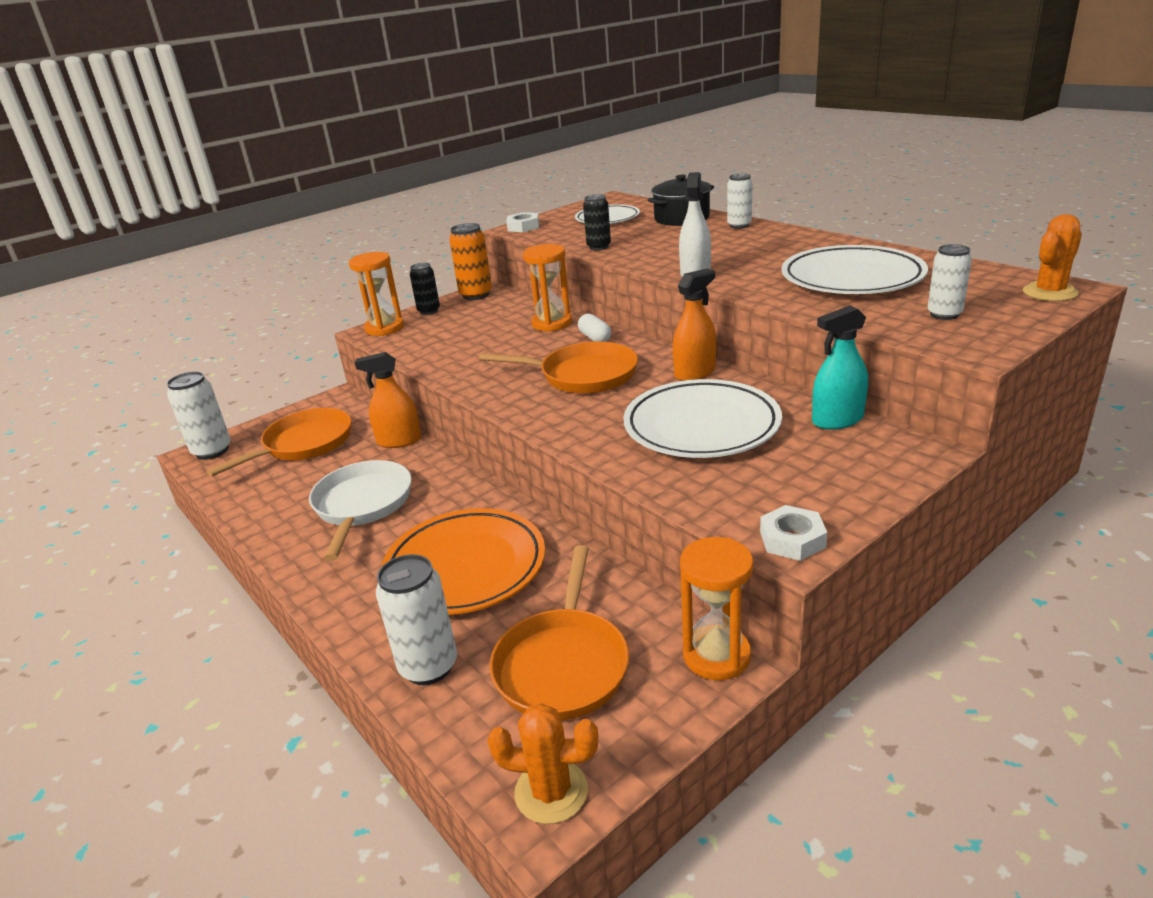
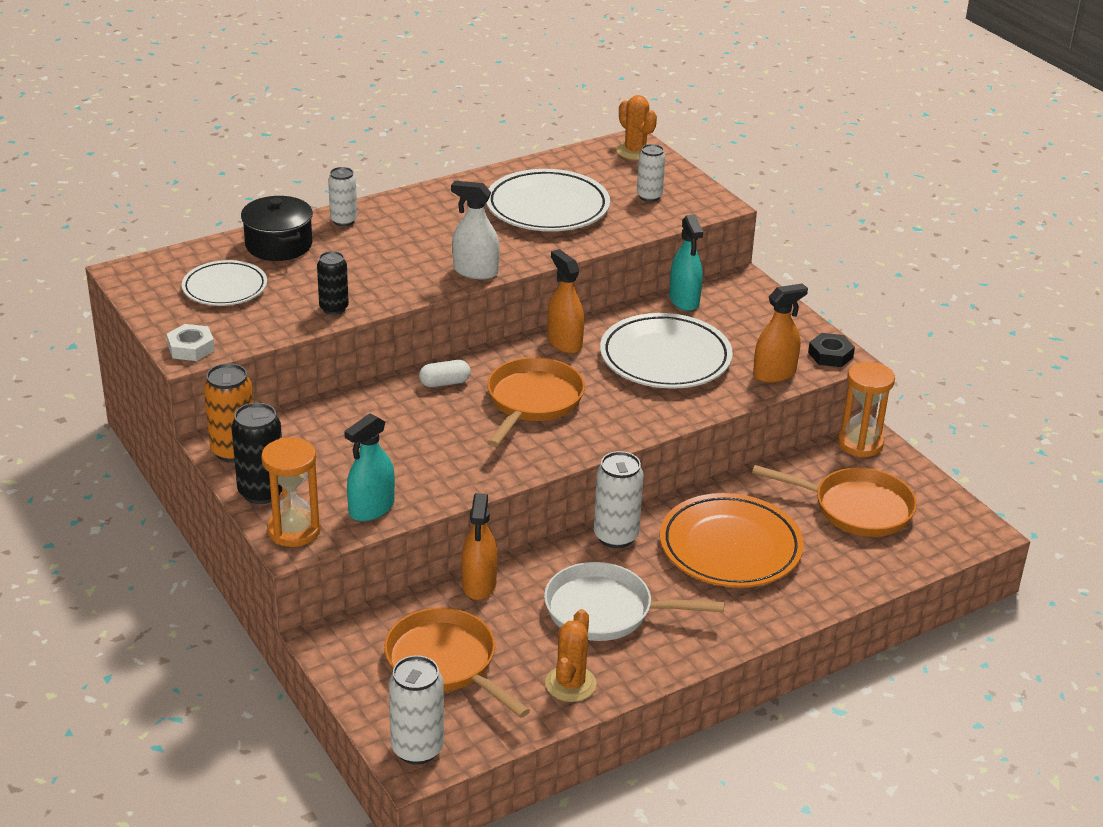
camera: 85 degrees left, 5 degrees up
(412, 345) = (371, 508): none -> turquoise spray bottle
(429, 311) = (261, 492): black can -> black can, size x1.50
(429, 667) = (847, 571): white can -> white can (616, 536)
(551, 791) = (962, 525): orange cactus -> orange cactus (570, 684)
(552, 323) = (381, 405): orange hourglass -> none
(714, 499) = (774, 374): none -> orange spray bottle
(792, 539) = (830, 355): white nut -> black nut

